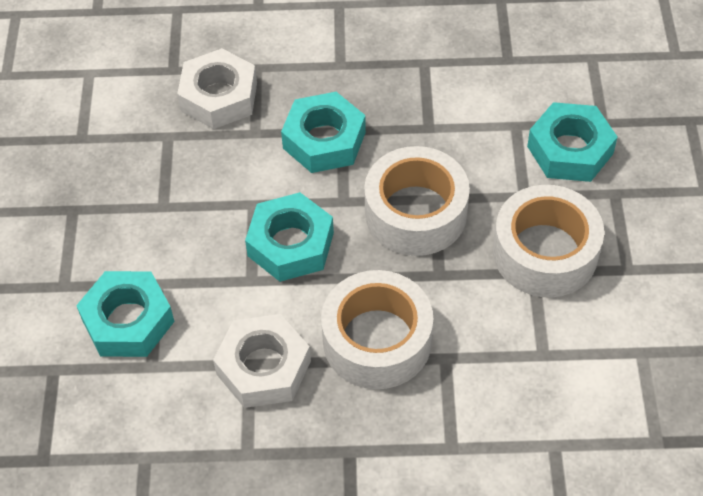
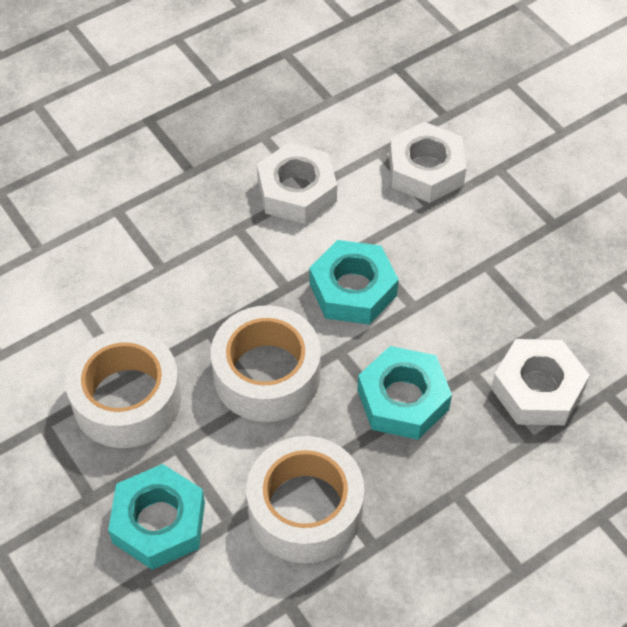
camera: 145 degrees right, 0 degrees up
(128, 321) = (425, 170): turquoise nut -> white nut
(377, 340) = (224, 253): white tape -> white tape (305, 509)

